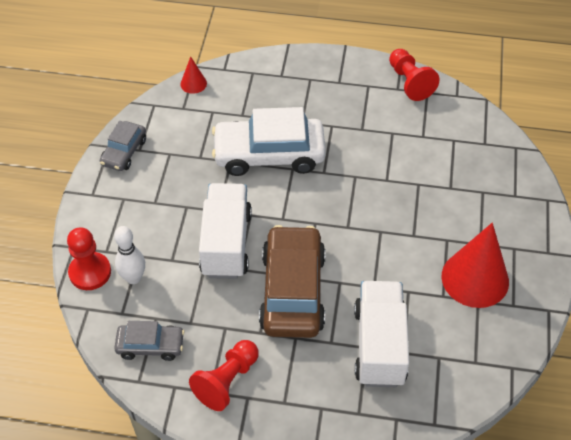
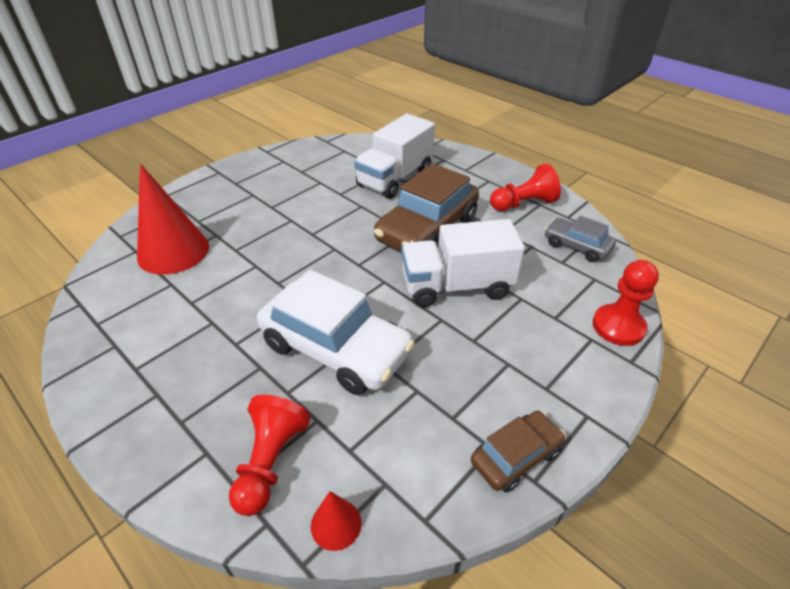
camera: 145 degrees left, 10 degrees down
(124, 152) = (516, 456): grey car -> brown car
(133, 278) = (570, 300): white bowling pin -> none
(226, 243) = (456, 286): white truck -> white truck turned 45 degrees clockwise
(409, 82) = (93, 345): red pawn -> red pawn (270, 462)
(475, 278) = (286, 180): red cone -> red cone (173, 251)

